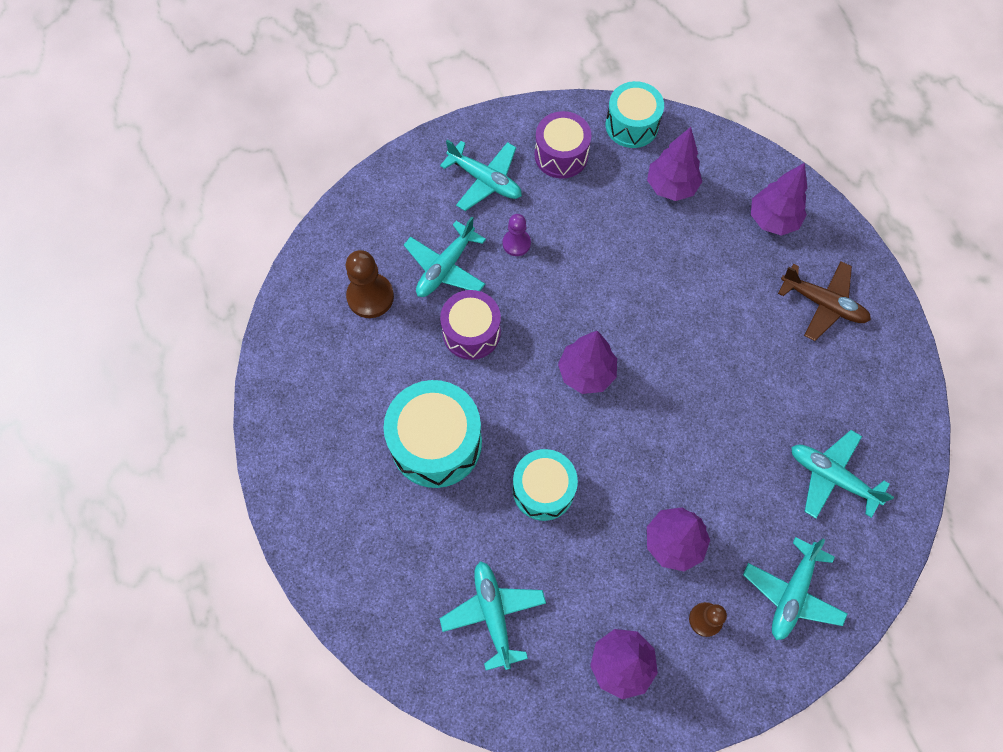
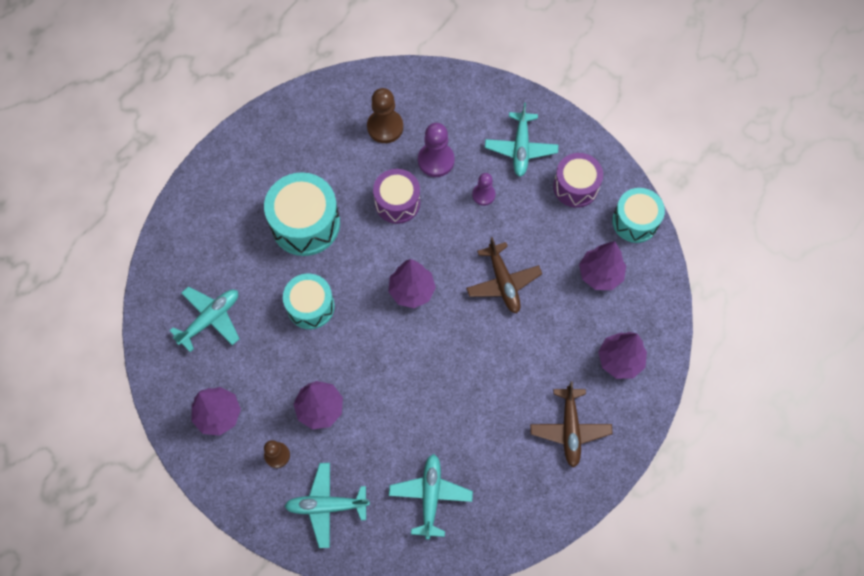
camera: 60 degrees right, 0 degrees up
(445, 267) = (436, 160): turquoise plane -> purple pawn
(628, 278) = (503, 282): none -> brown plane

